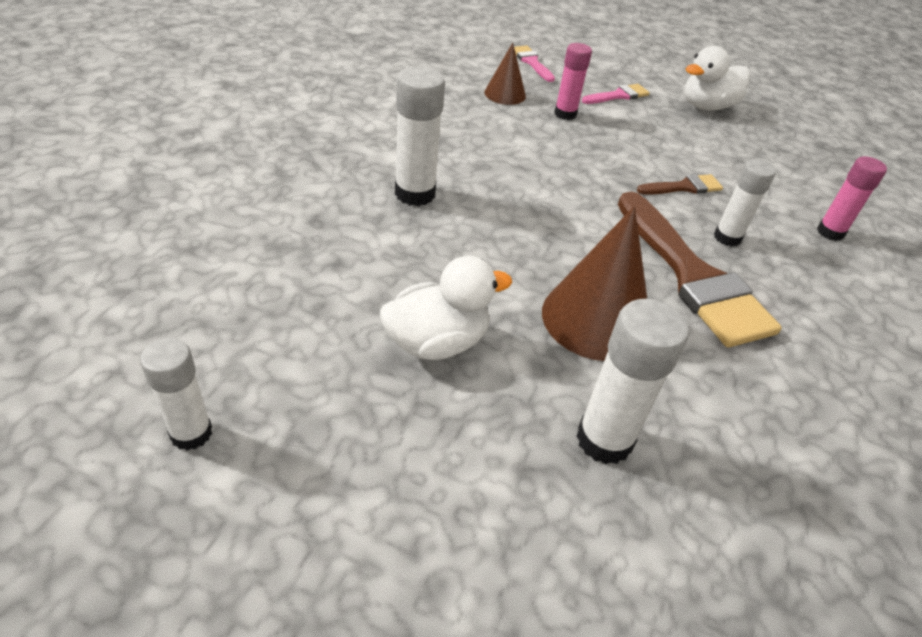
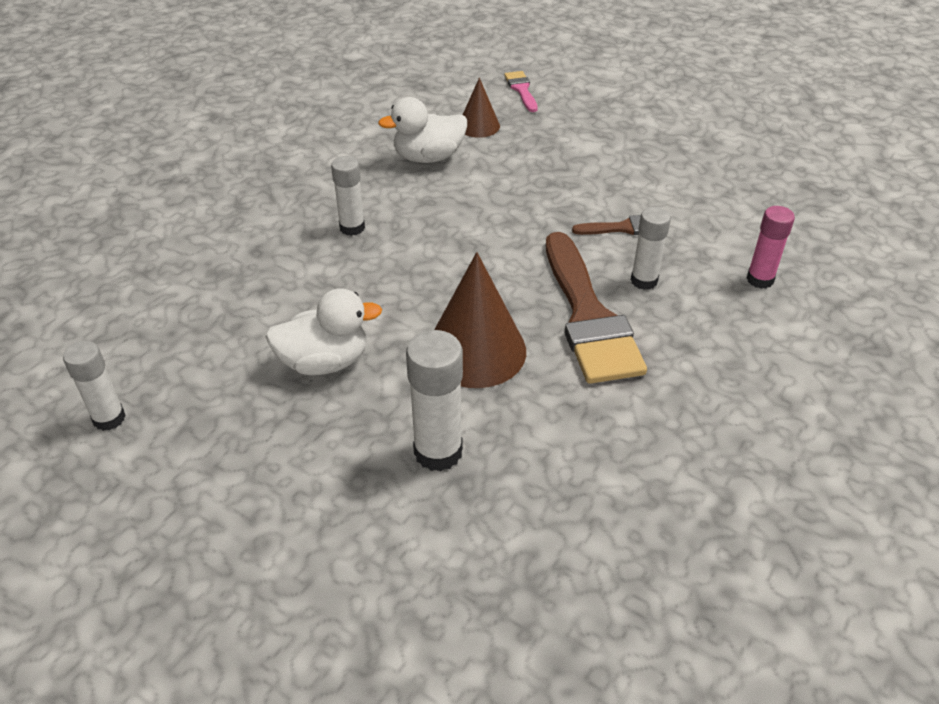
camera: 15 degrees right, 0 degrees up
(415, 193) = (352, 227): white glue stick -> white glue stick, size x0.67
(565, 114) = (533, 148): pink glue stick -> none
(618, 95) = (599, 127): pink brush -> none
(706, 106) = (694, 140): white duck -> white duck (428, 157)

